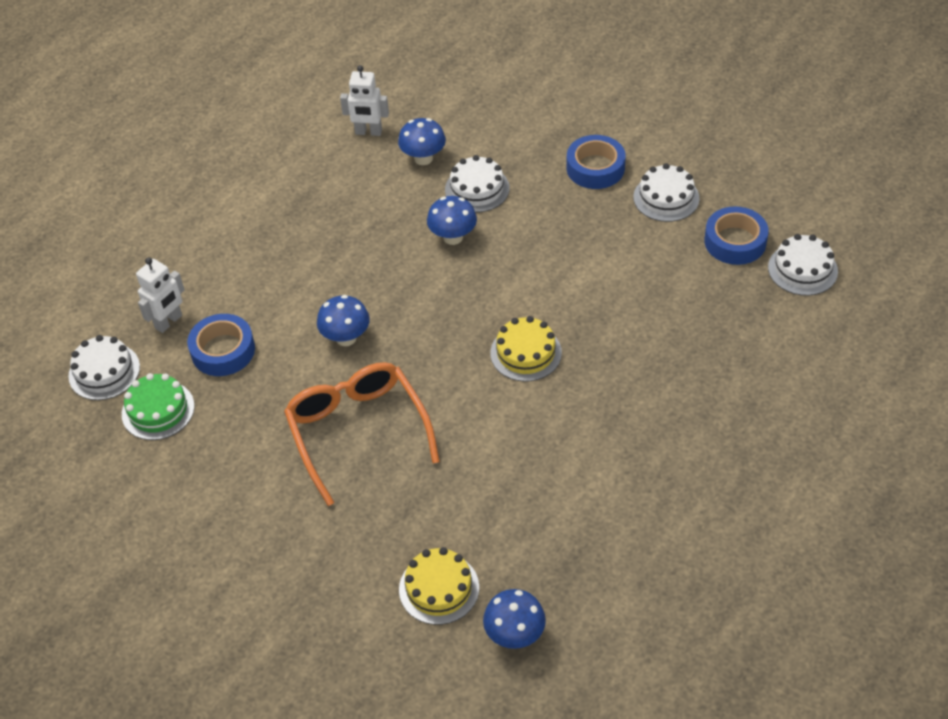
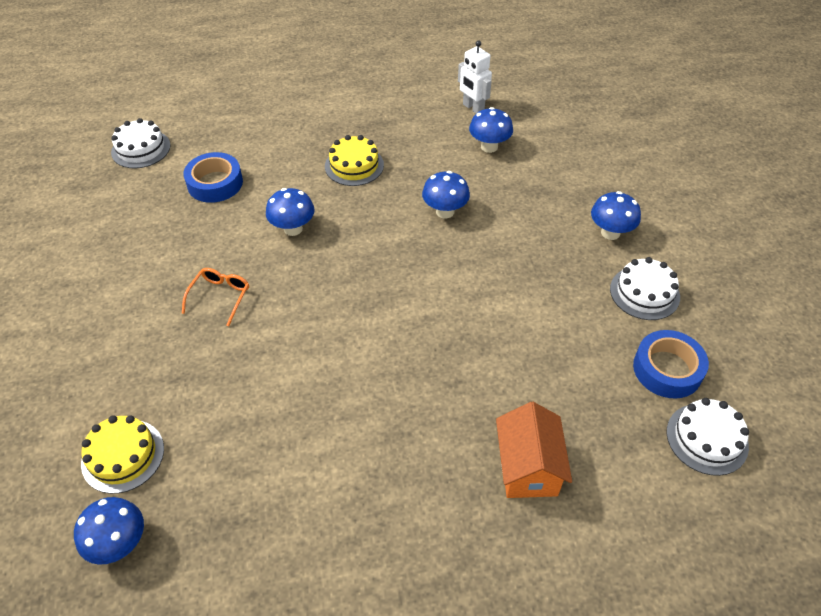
camera: 40 degrees right, 0 degrees up
(158, 410) = (135, 192): green cake -> none
(169, 322) = (210, 145): white robot -> none
(358, 432) = (220, 297): orange glasses -> orange glasses, size x0.48
(477, 189) = (502, 190): white cake -> none
(526, 353) = (395, 330): yellow cake -> yellow cake (354, 165)
(595, 168) = (610, 233): blue tape -> blue mushroom
(718, 372) = (528, 467): none -> orange house

